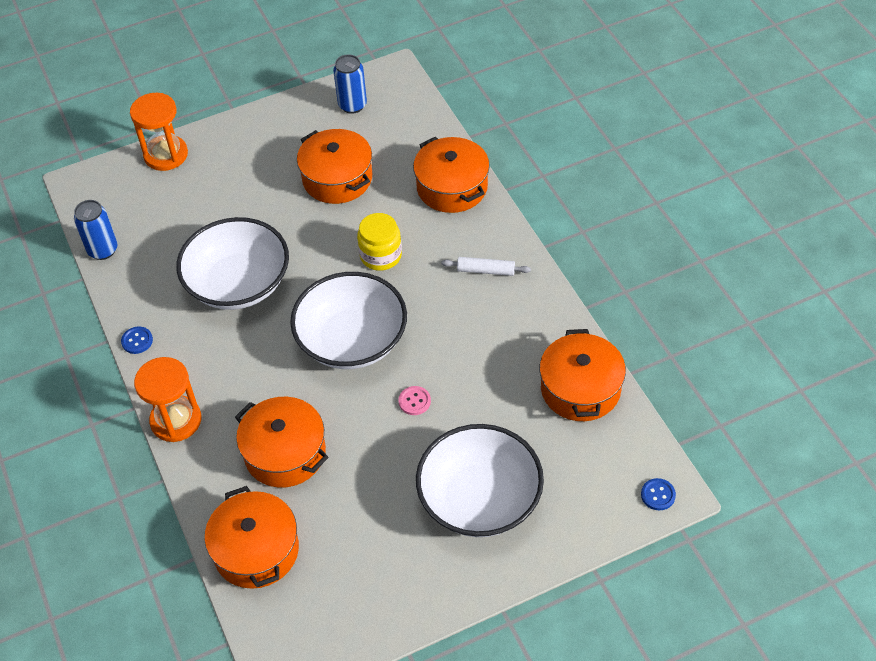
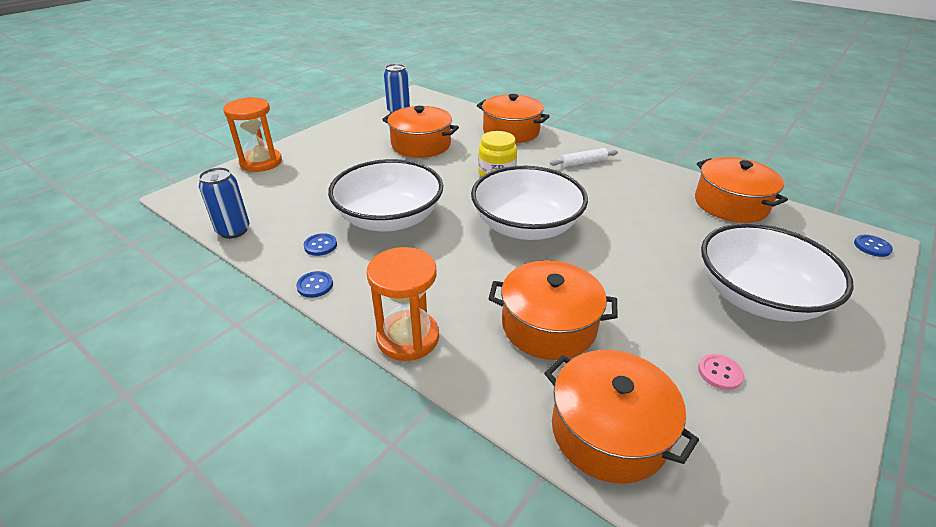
camera: 30 degrees left, 15 degrees down
(163, 296) = (320, 245): none -> blue button
(414, 401) = (621, 249): pink button -> pink button (719, 373)

